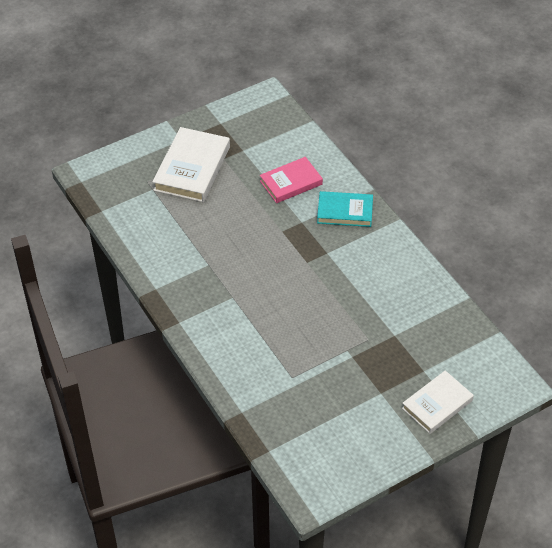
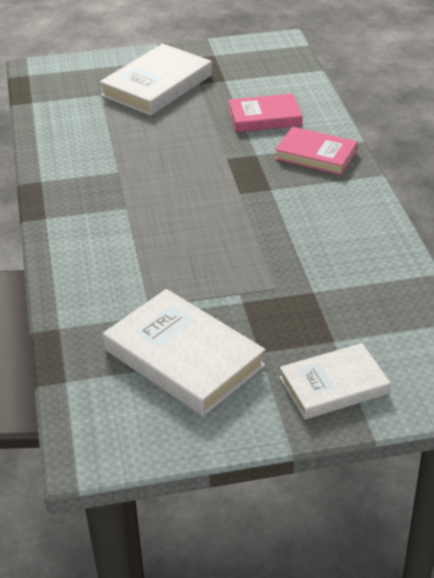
camera: 20 degrees right, 10 degrees down
(335, 411) = (184, 357): none -> white book
(345, 212) = (315, 155): turquoise book -> pink book

